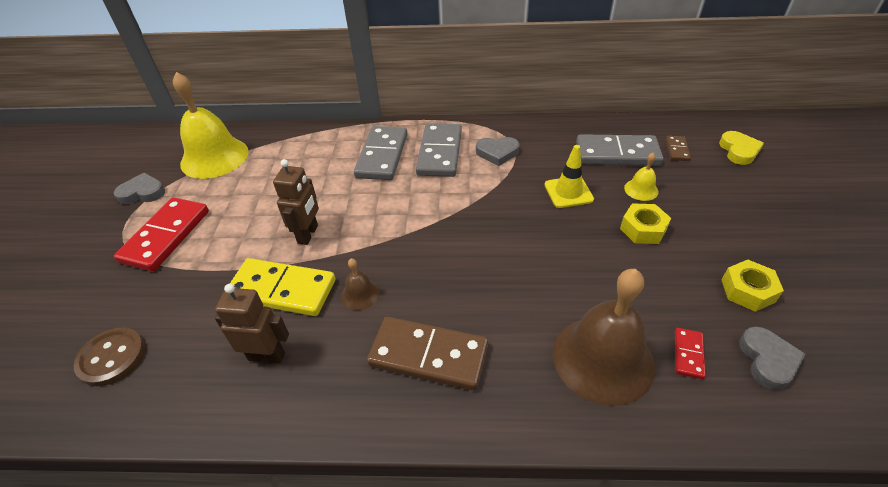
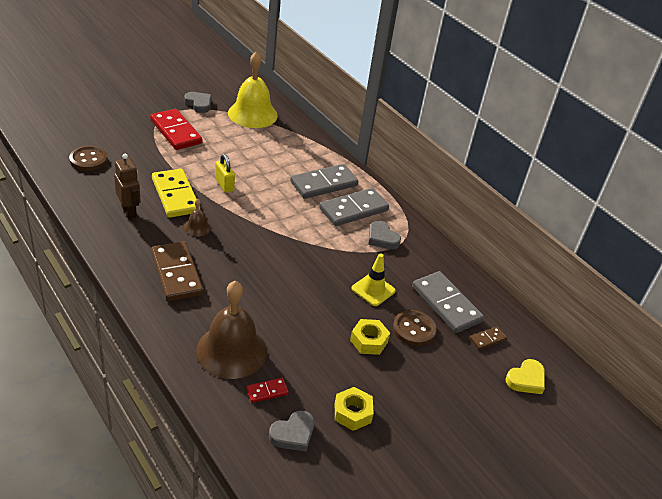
camera: 45 degrees right, 5 degrees down
(166, 236) = (176, 132): red domino -> red domino turned 75 degrees clockwise
(308, 234) = (224, 185): brown robot -> yellow padlock
(641, 189) = (414, 329): yellow bell -> brown button

